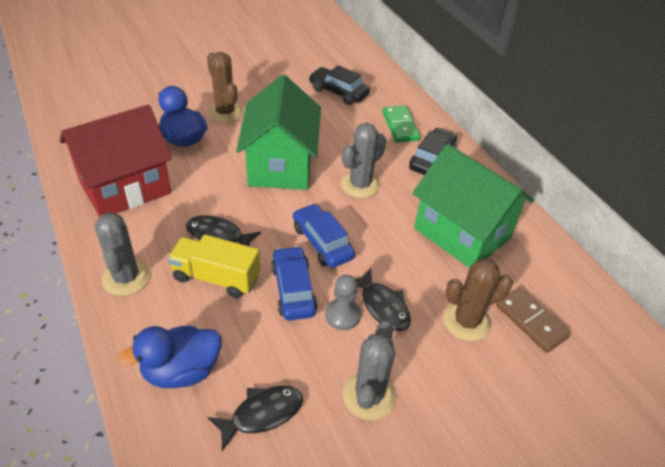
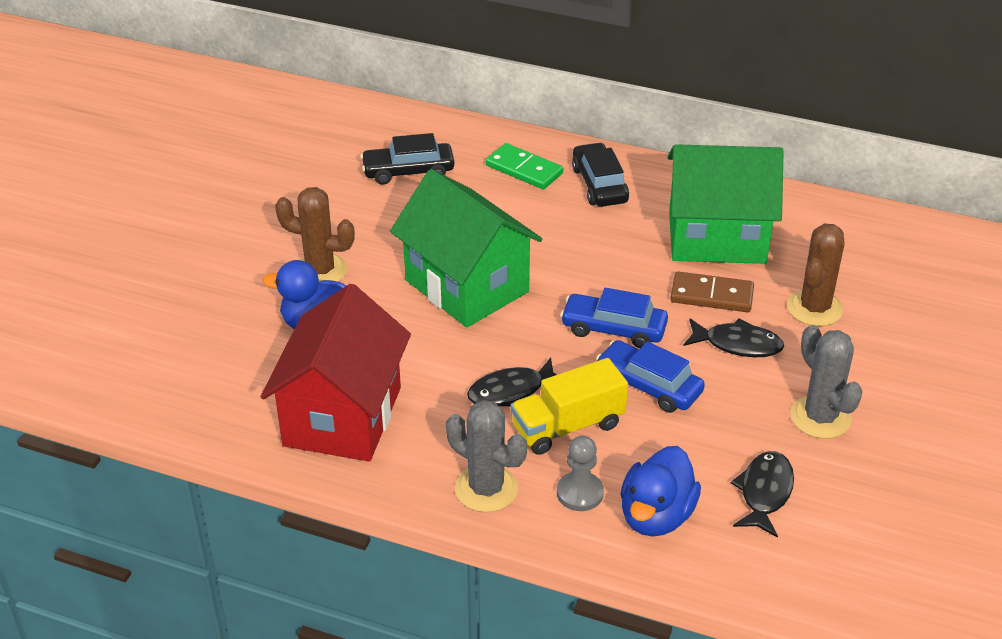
camera: 40 degrees left, 5 degrees down
(343, 315) = (717, 375): grey pawn -> grey pawn (580, 493)
(360, 185) = (570, 253): grey cactus -> none
(531, 321) = (858, 273): brown domino -> brown domino (711, 295)

